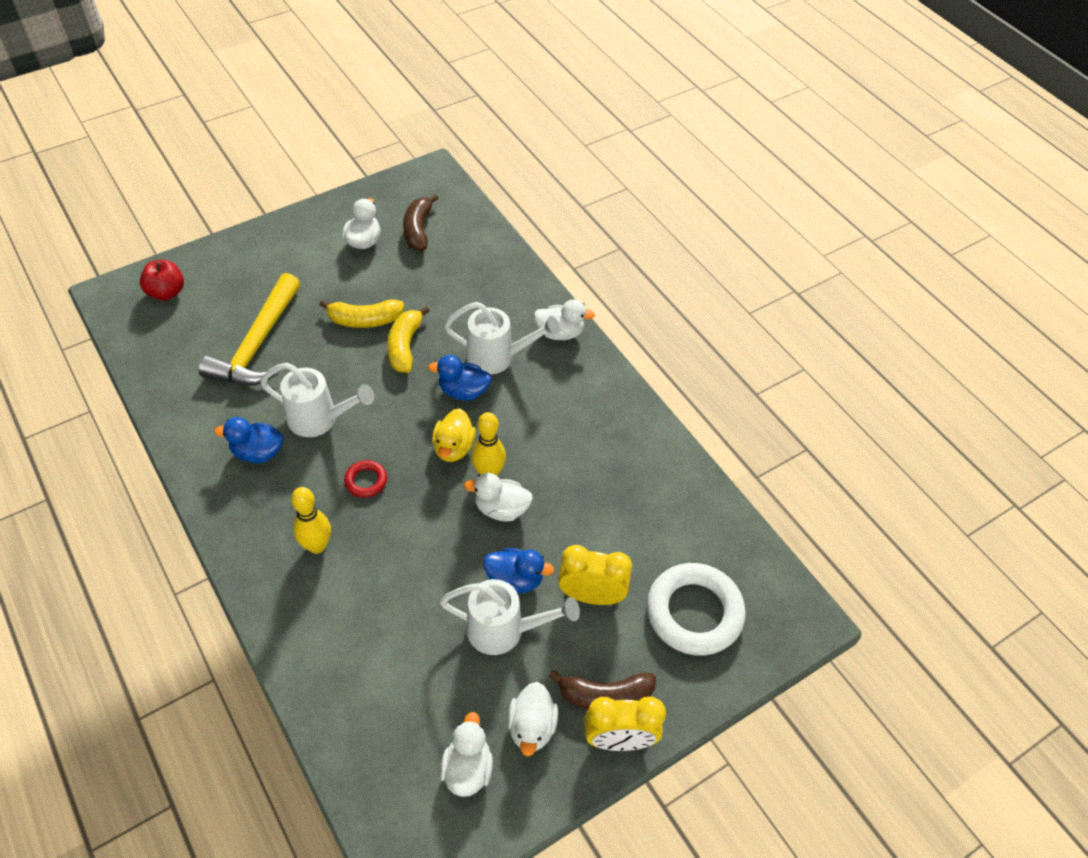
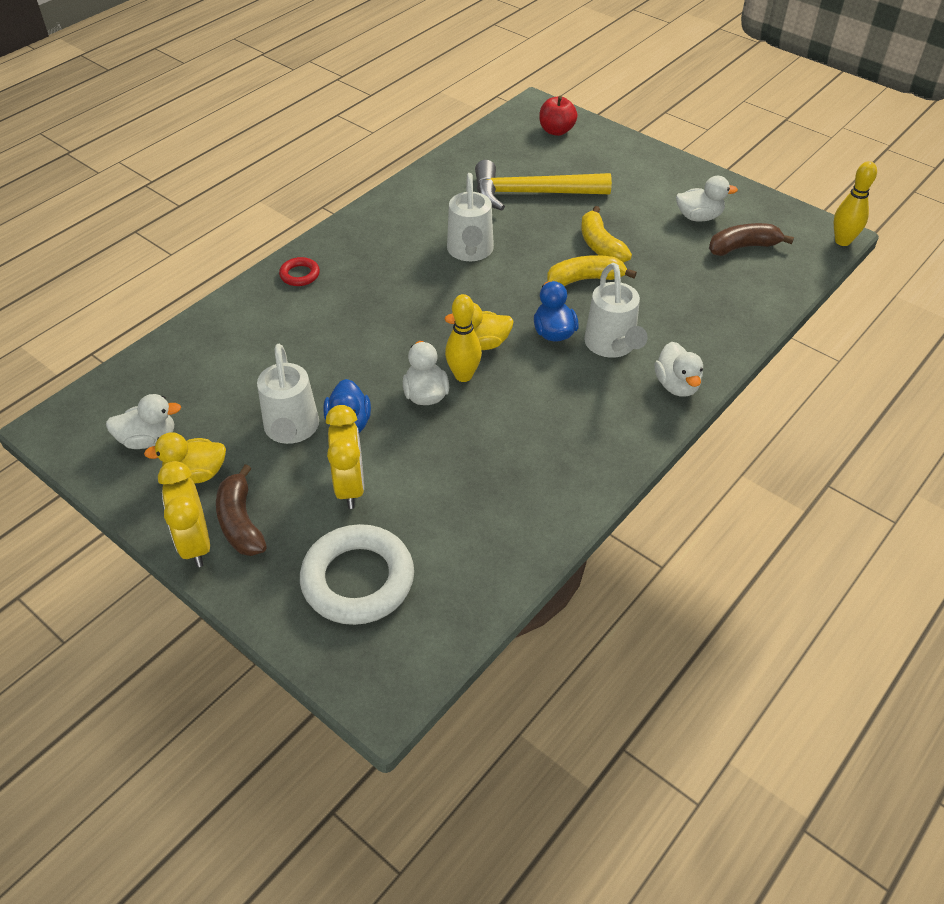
camera: 75 degrees right, 5 degrees down
(258, 452) = (418, 228): blue duck -> none
(317, 546) = (338, 288): yellow bowling pin -> yellow bowling pin (842, 241)
(366, 481) = (417, 298): red ring -> red ring (300, 275)
(532, 727) = (196, 474): white duck -> yellow duck

